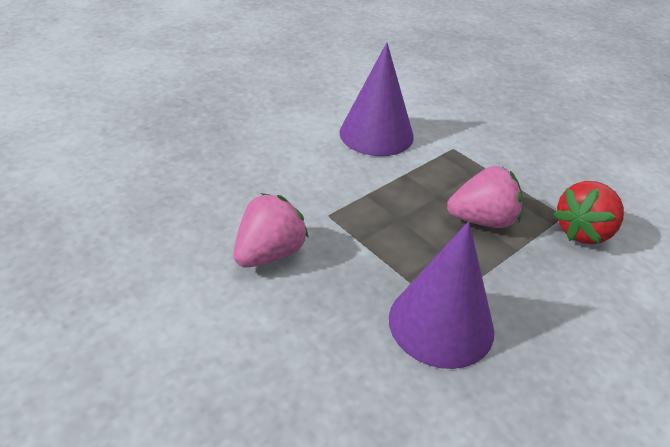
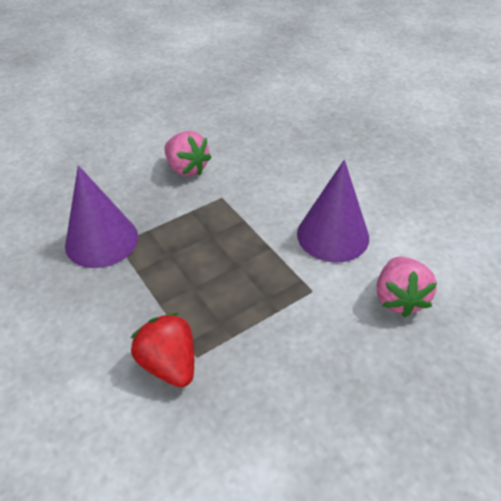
camera: 100 degrees right, 5 degrees up
(482, 220) = (199, 288): pink strawberry -> pink strawberry (399, 298)

